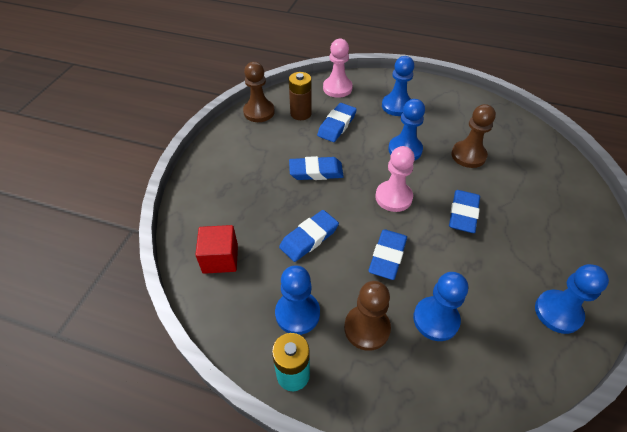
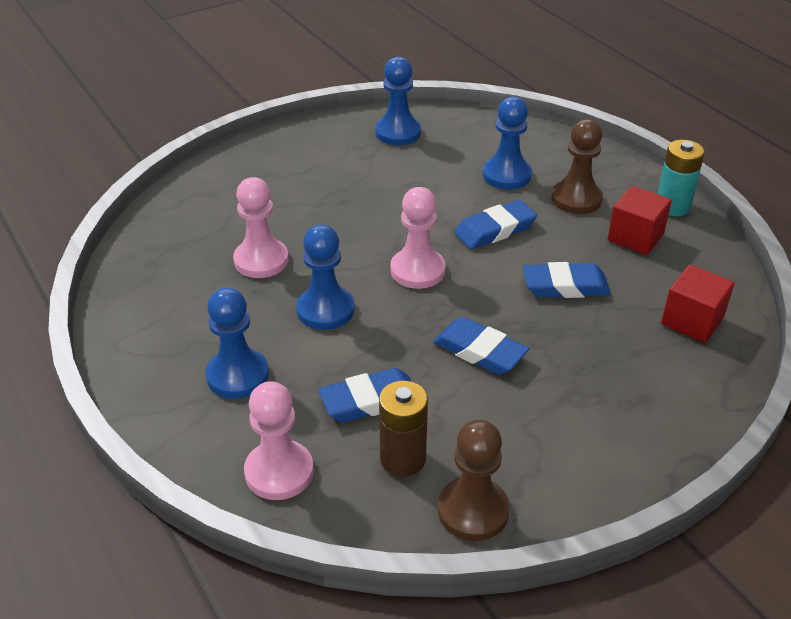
camera: 140 degrees left, 10 degrees down
(297, 313) = (635, 237): blue pawn -> red cube
(463, 214) = (365, 219): blue eraser -> none
(468, 155) = (261, 260): brown pawn -> pink pawn

